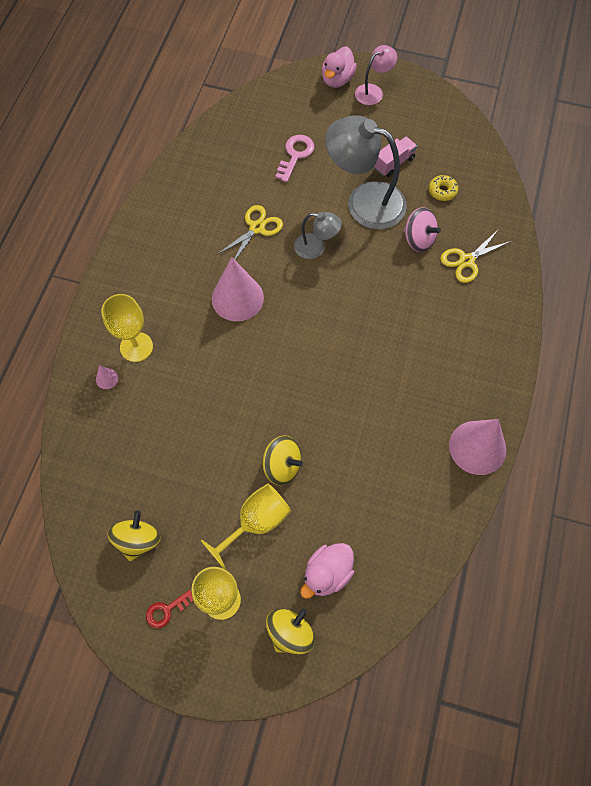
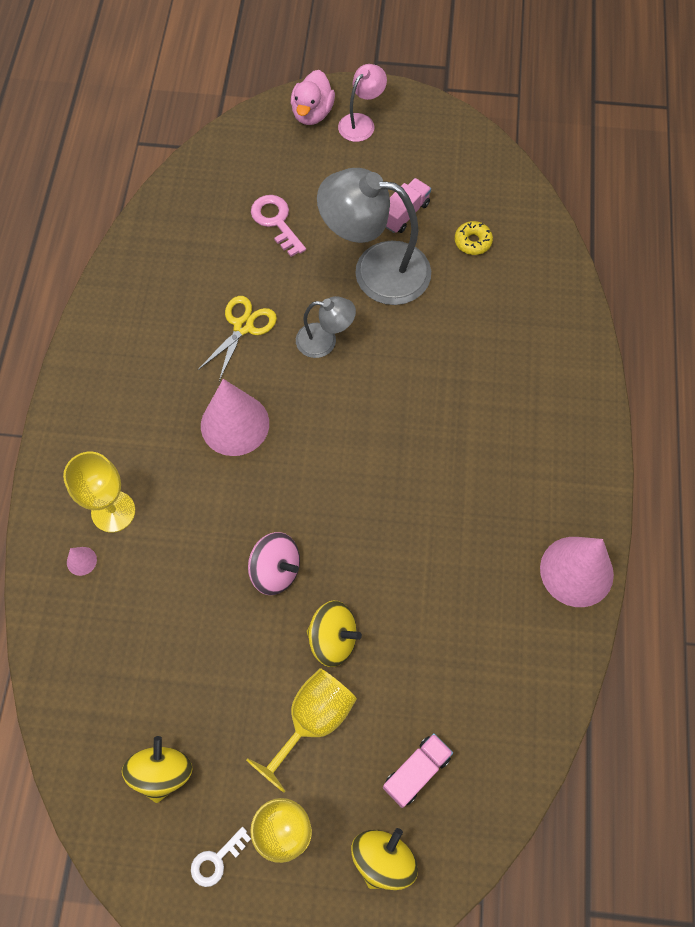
camera: 10 degrees left, 0 degrees up
(166, 610) = (216, 860): red key -> white key
(295, 155) = (276, 222): pink key -> pink key turned 45 degrees counterclockwise
(327, 573) = (416, 772): pink duck -> pink truck
(418, 239) = (454, 310): pink spinning top -> pink spinning top (276, 570)
(466, 261) = (519, 329): yellow scissors -> none

